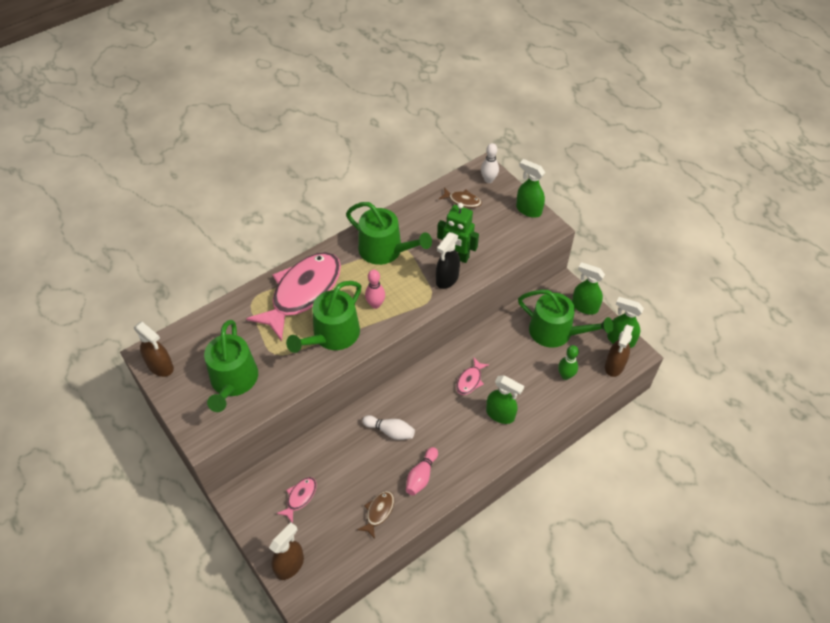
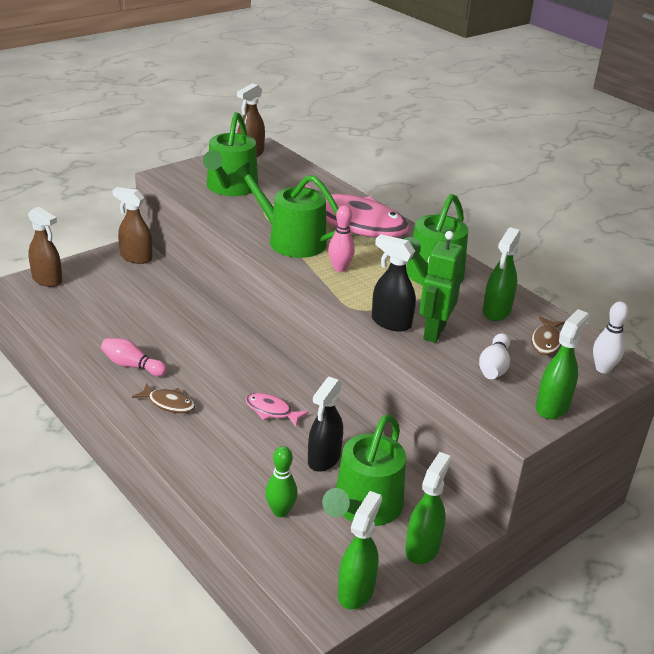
camera: 85 degrees right, 20 degrees down
(233, 381) = (230, 187): green watering can -> green watering can turned 75 degrees counterclockwise
(300, 497) = (123, 284): pink fish -> none
(378, 512) = (92, 334): brown fish -> brown fish (169, 403)
(390, 431) = (198, 343): white bowling pin -> white bowling pin (494, 367)
(500, 414) = (214, 437): green spray bottle -> green spray bottle (496, 311)
(516, 351) = (323, 459): none -> black spray bottle
(614, 366) = (301, 576): brown spray bottle -> brown spray bottle (136, 258)

